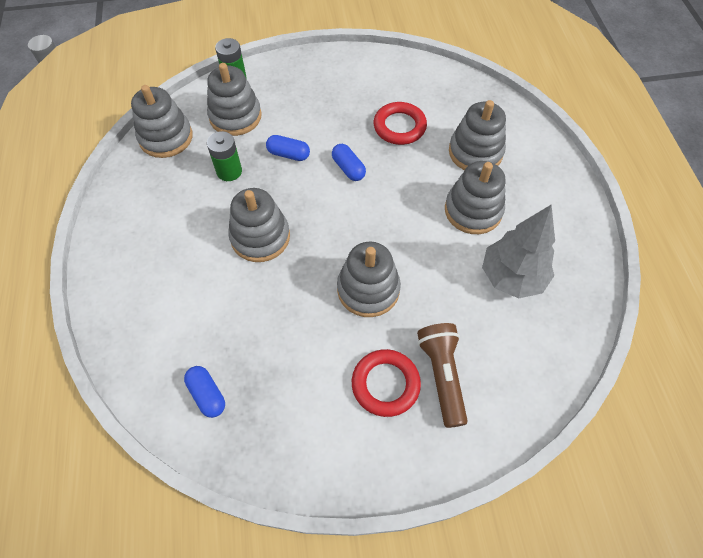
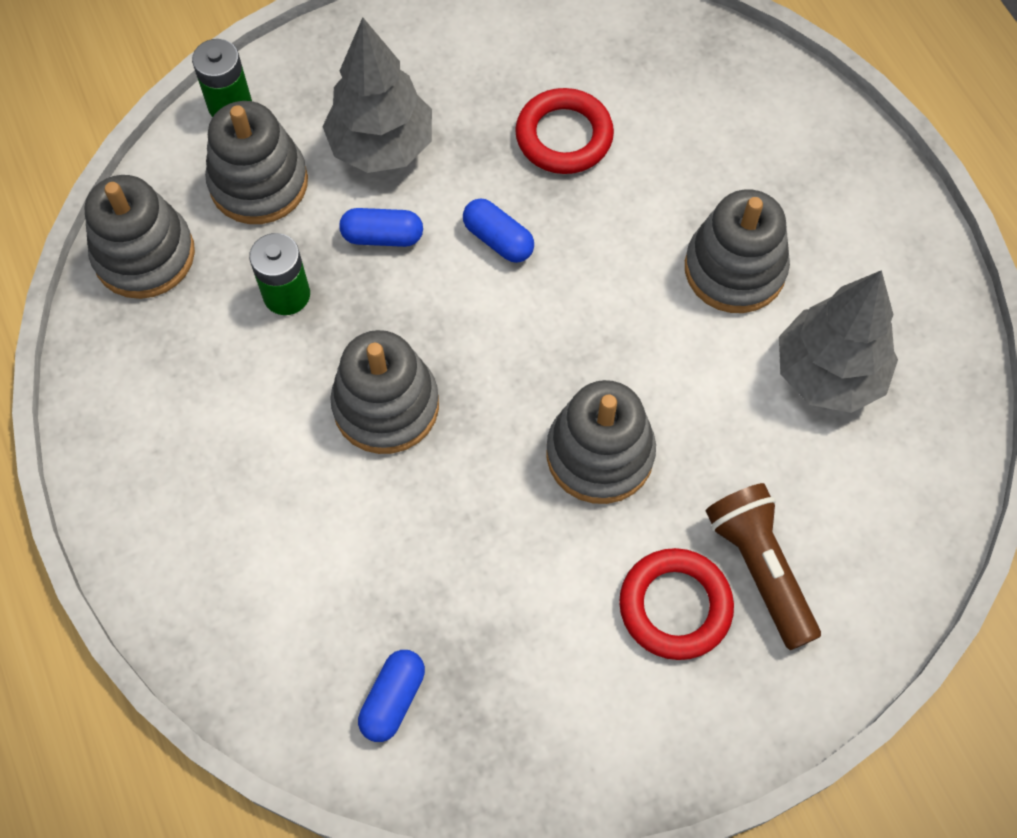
camera: 15 degrees left, 5 degrees up
(207, 394) = (393, 699): blue capsule -> blue capsule turned 75 degrees clockwise
(303, 112) = (382, 147): none -> grey tree
(475, 152) = (710, 157): grey stacking toy -> none

